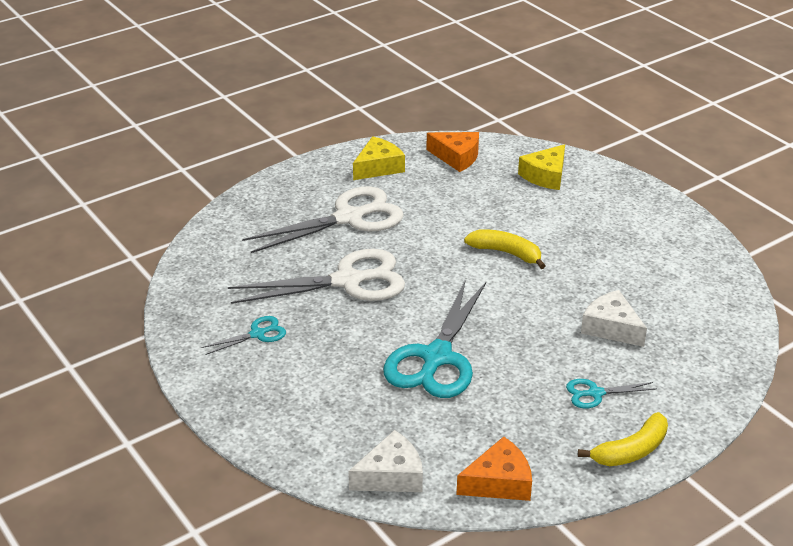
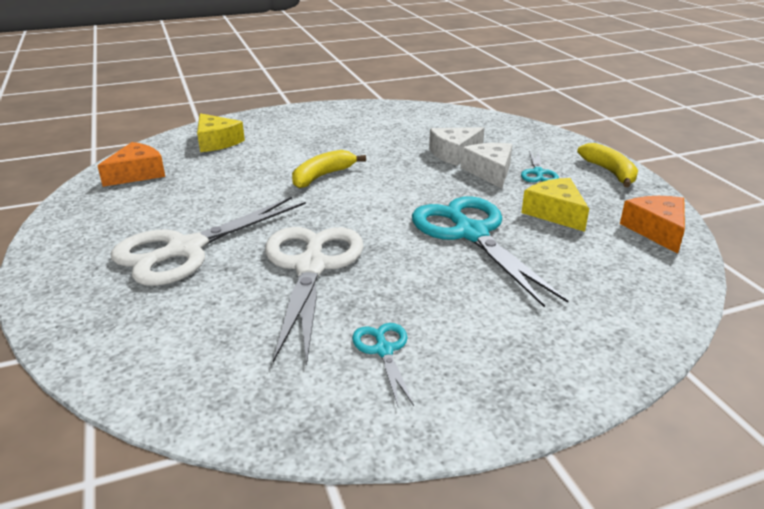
camera: 75 degrees left, 5 degrees down
(349, 218) = (185, 249): white scissors -> white scissors turned 120 degrees counterclockwise
(378, 167) = (102, 217): yellow cheese -> yellow cheese (555, 213)
(391, 476) = (656, 285): white cheese -> white cheese (490, 172)
(436, 357) = (471, 233): turquoise scissors -> turquoise scissors turned 150 degrees counterclockwise

